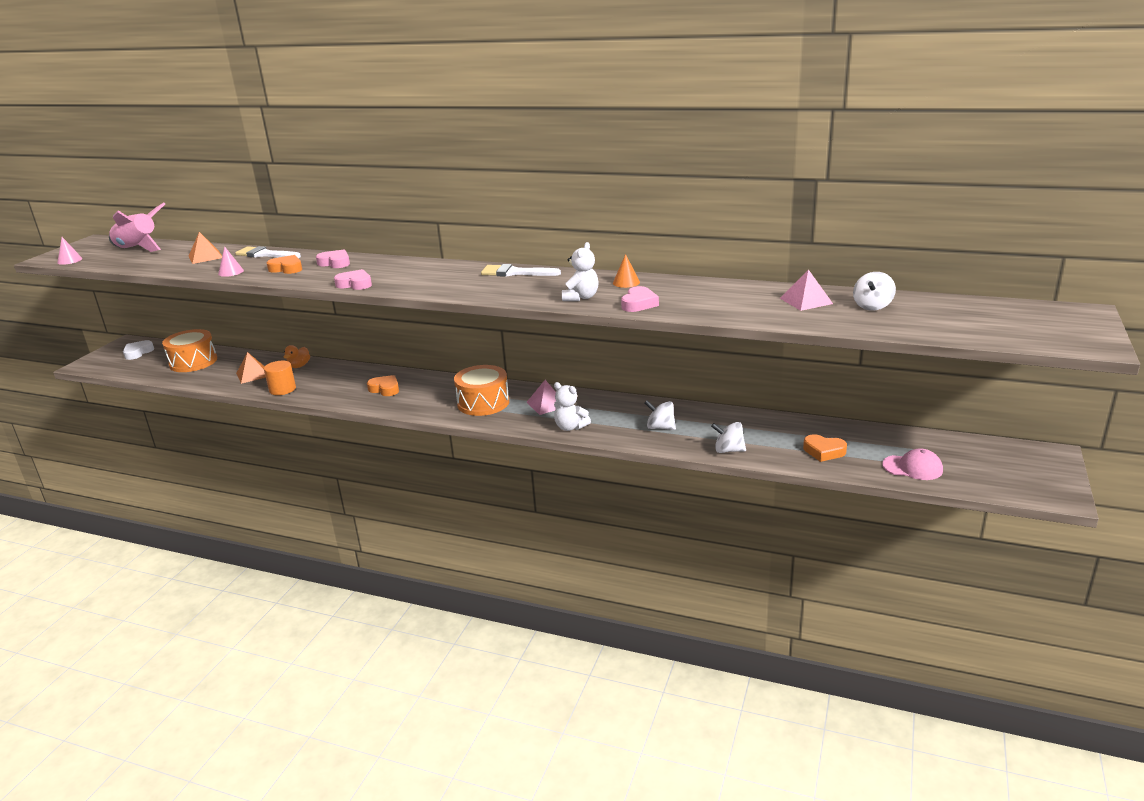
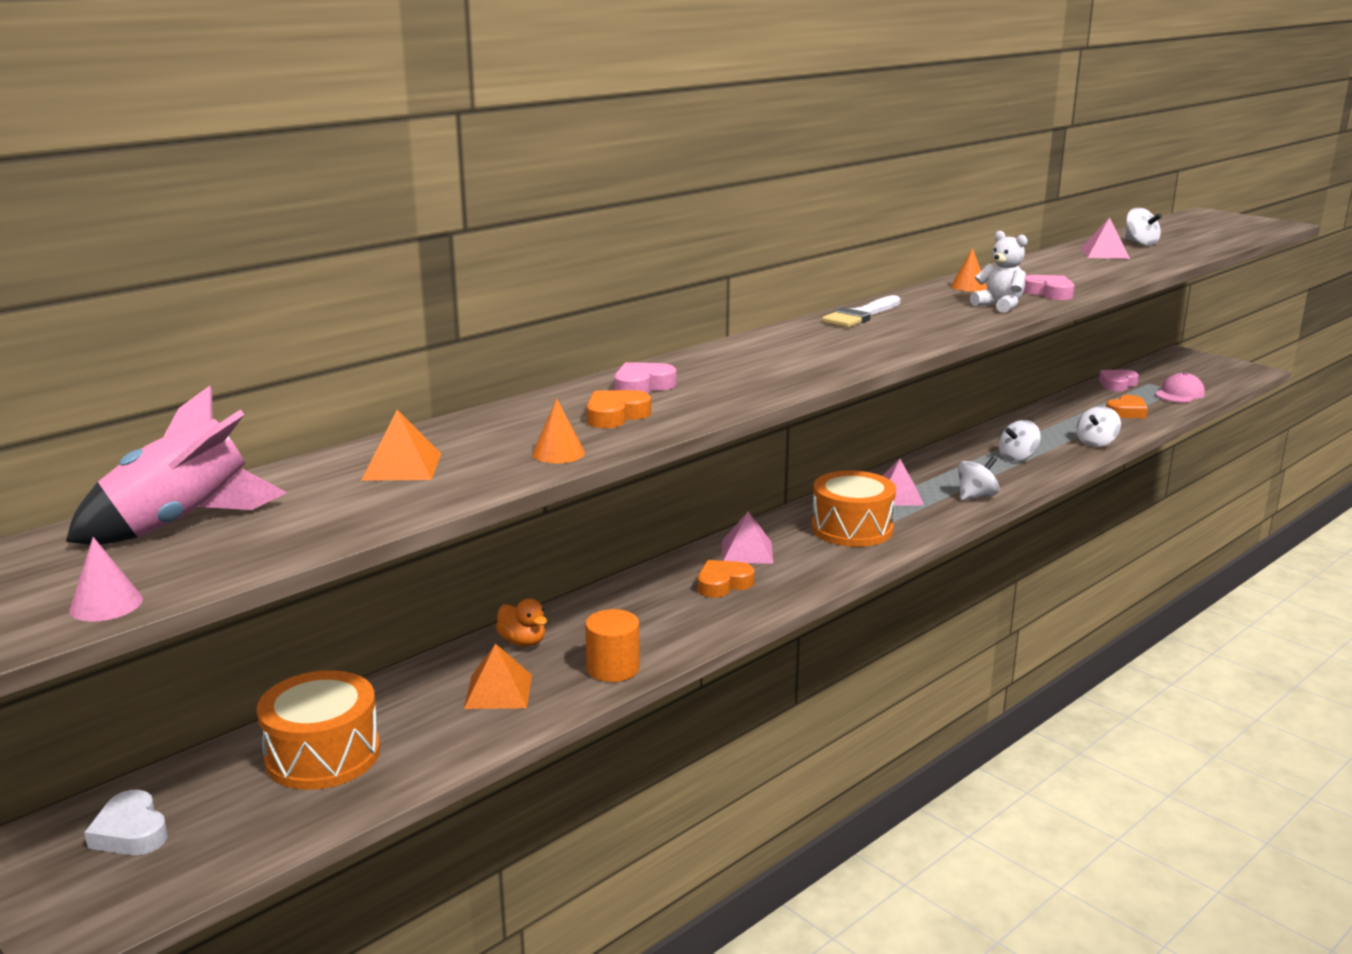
camera: 65 degrees left, 5 degrees down
(231, 272) = (558, 453): pink cone -> orange cone
(265, 254) = (490, 423): white brush -> none
(355, 284) = (781, 385): pink heart -> pink heart (1117, 384)
(429, 385) = (747, 552): none -> pink pyramid
(570, 427) = (976, 496): white teddy bear -> white spinning top

